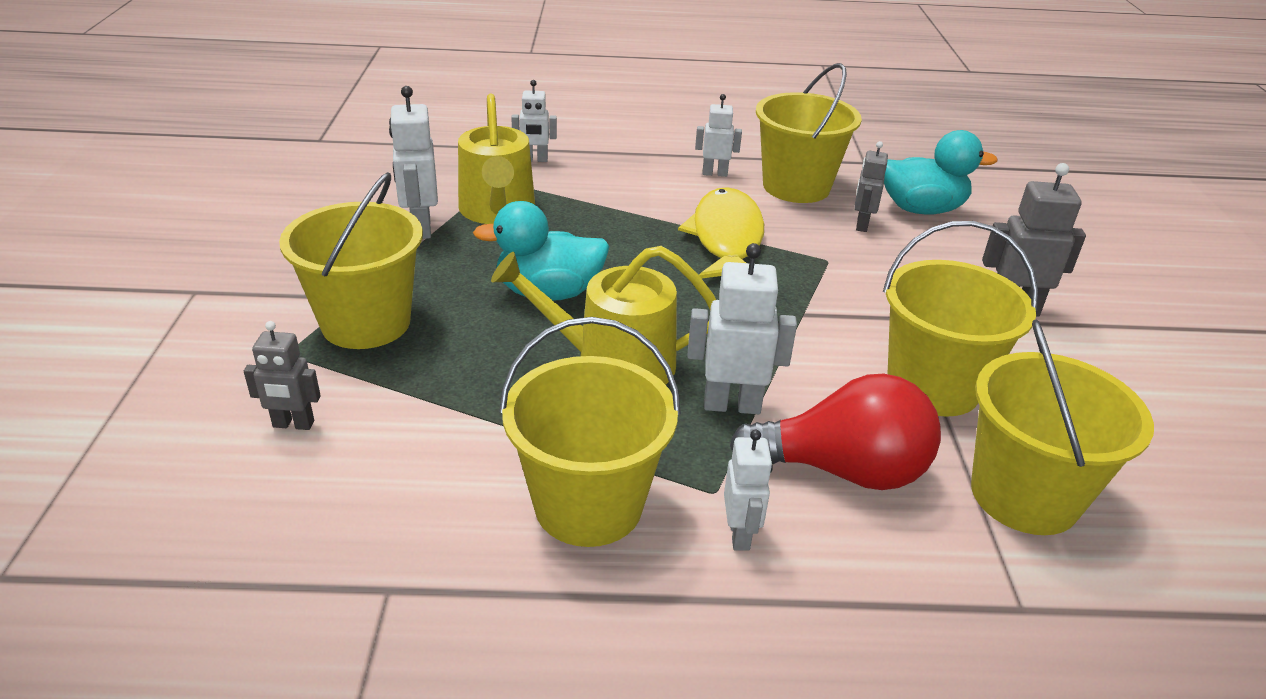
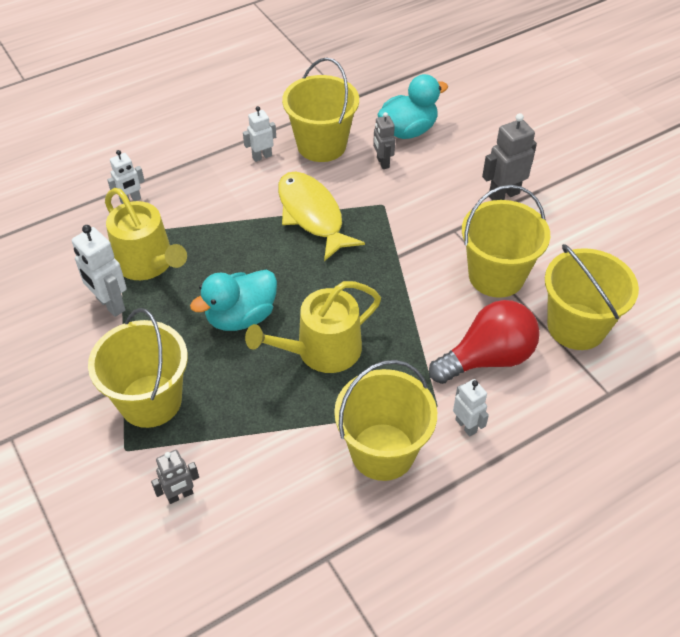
camera: 30 degrees left, 15 degrees up
(732, 405) = (406, 345): white robot -> none

